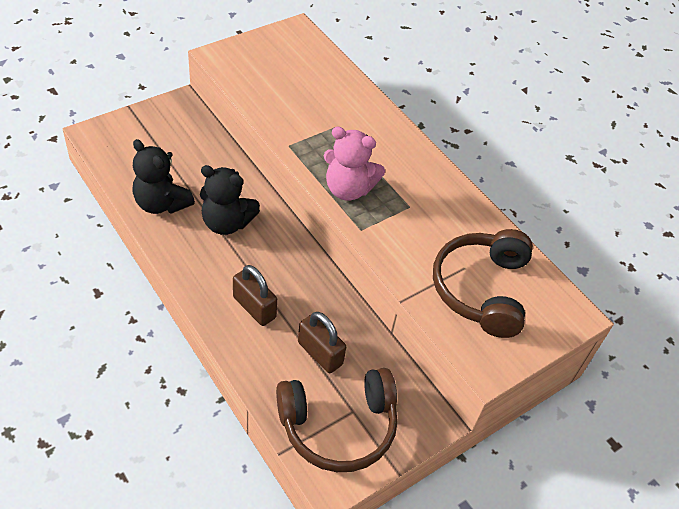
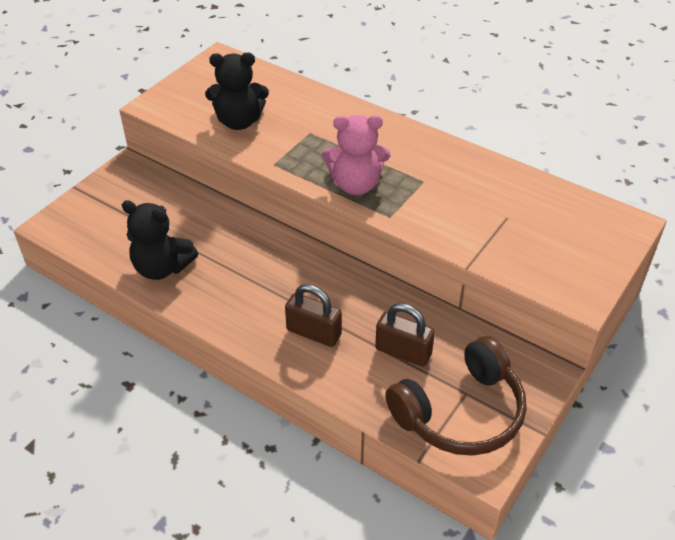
camera: 15 degrees left, 5 degrees down
(227, 223) = (240, 263): black teddy bear -> black teddy bear (239, 121)
(481, 289) = (534, 231): brown headphones -> none

